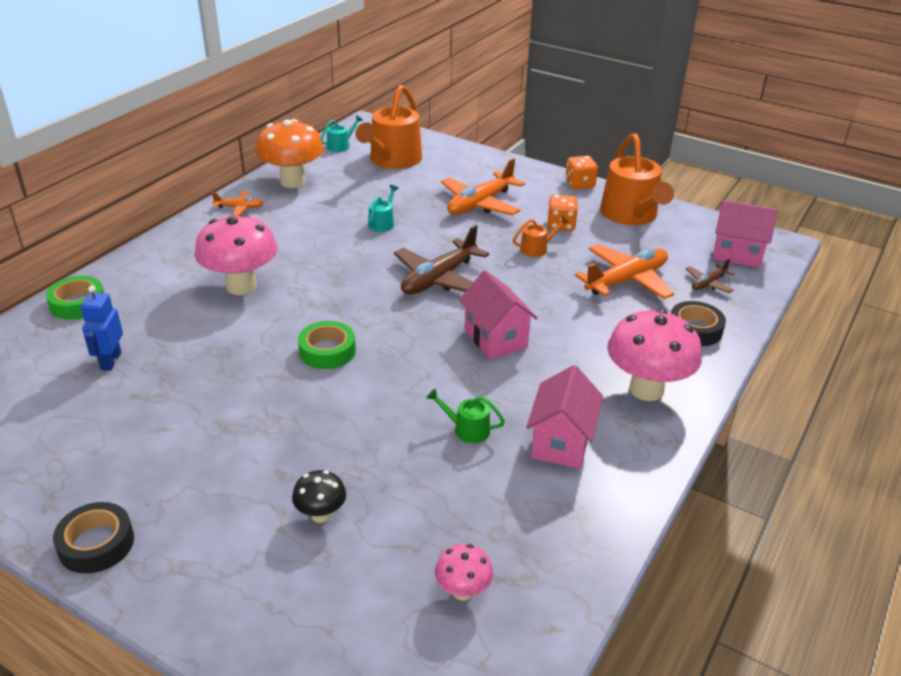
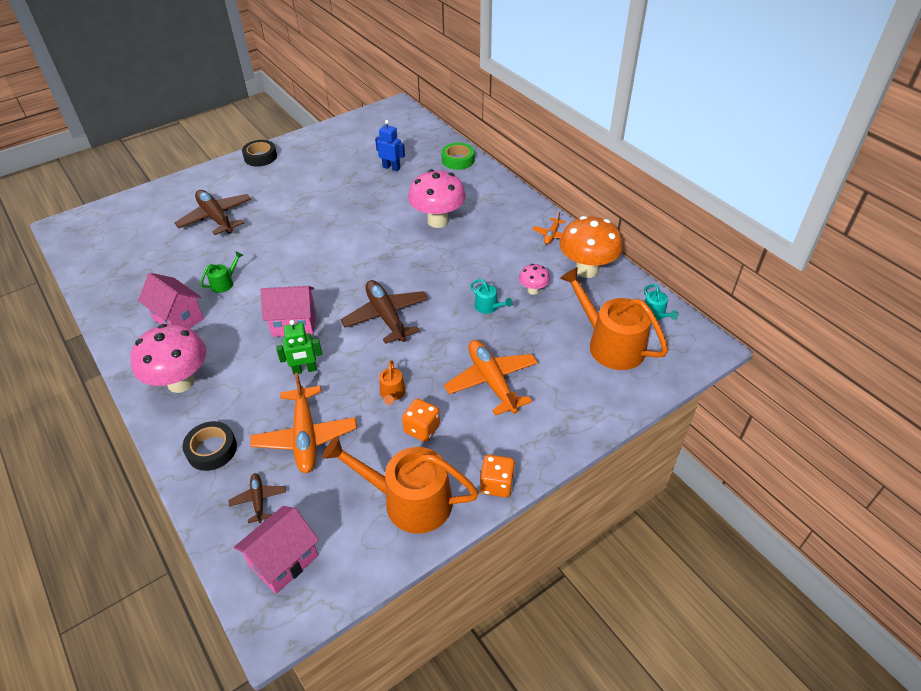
camera: 115 degrees right, 10 degrees up
(321, 515) = (216, 218): black mushroom -> brown plane
(327, 351) = (341, 244): green tape -> none
(463, 591) = (129, 250): pink mushroom -> pink mushroom (533, 290)
(553, 308) = (304, 370): none -> green robot

